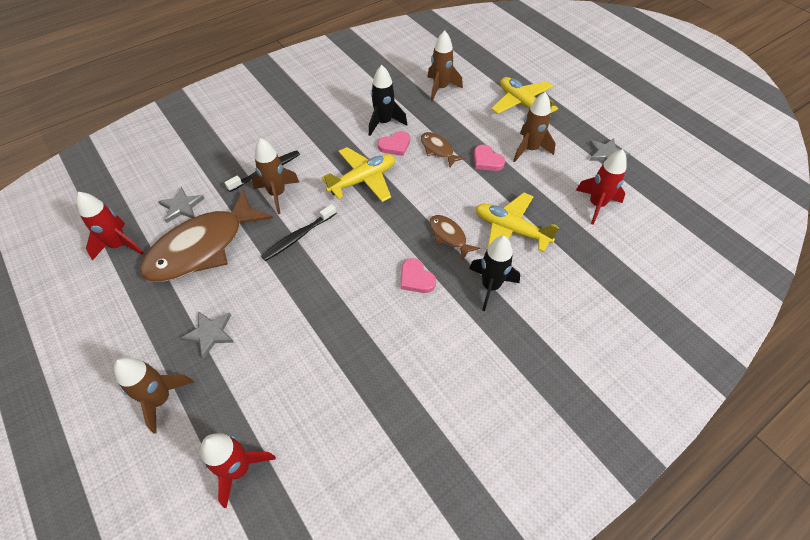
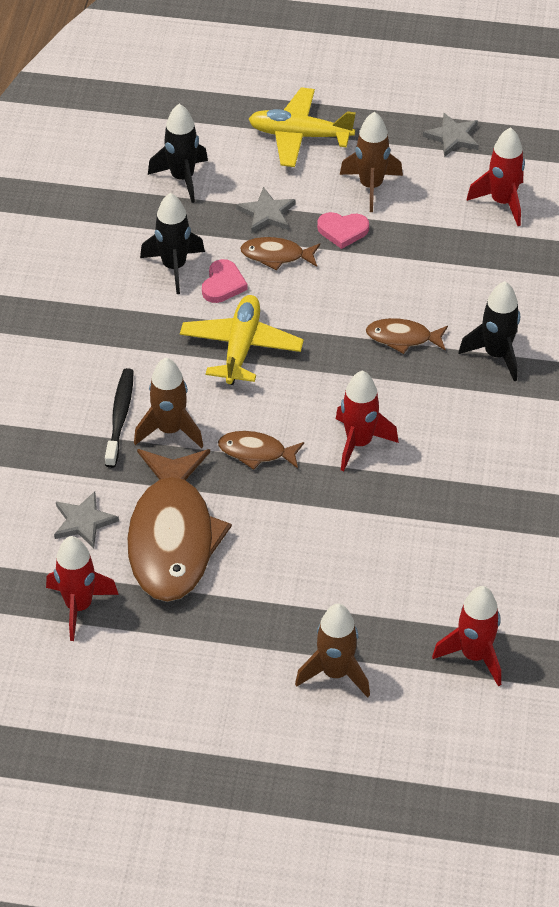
camera: 45 degrees left, 5 degrees down
(210, 333) = (300, 595): grey star -> grey star (266, 213)
(298, 237) = (256, 452): black toothbrush -> brown fish
(352, 274) = (359, 443): none -> red rocket
(416, 278) = (422, 400): pink heart -> none
(440, 88) = (182, 178): brown rocket -> black rocket
(510, 230) = (452, 288): yellow plane -> none

